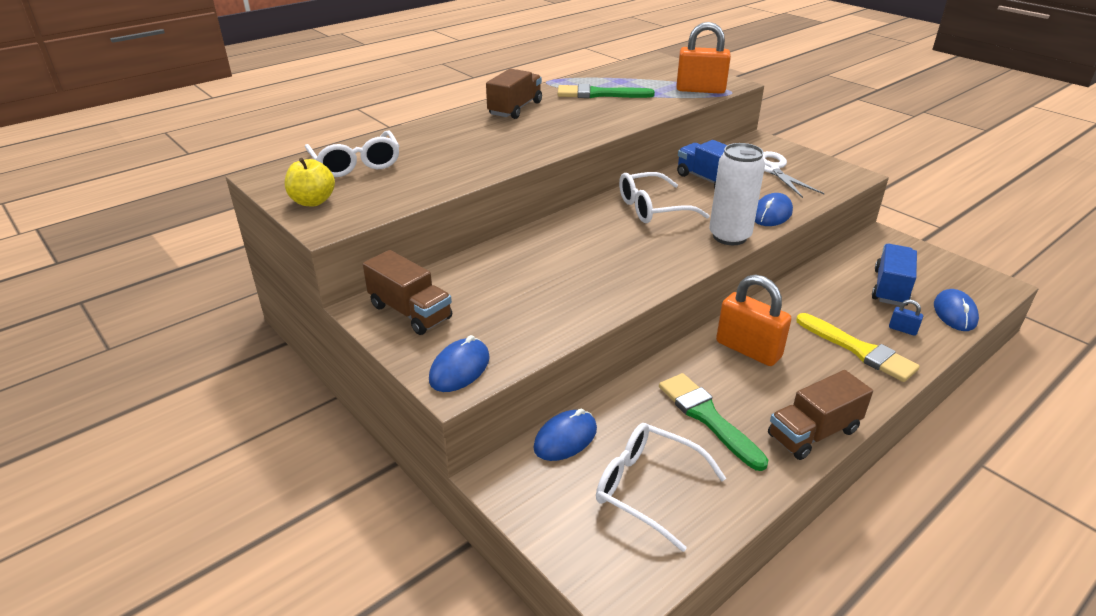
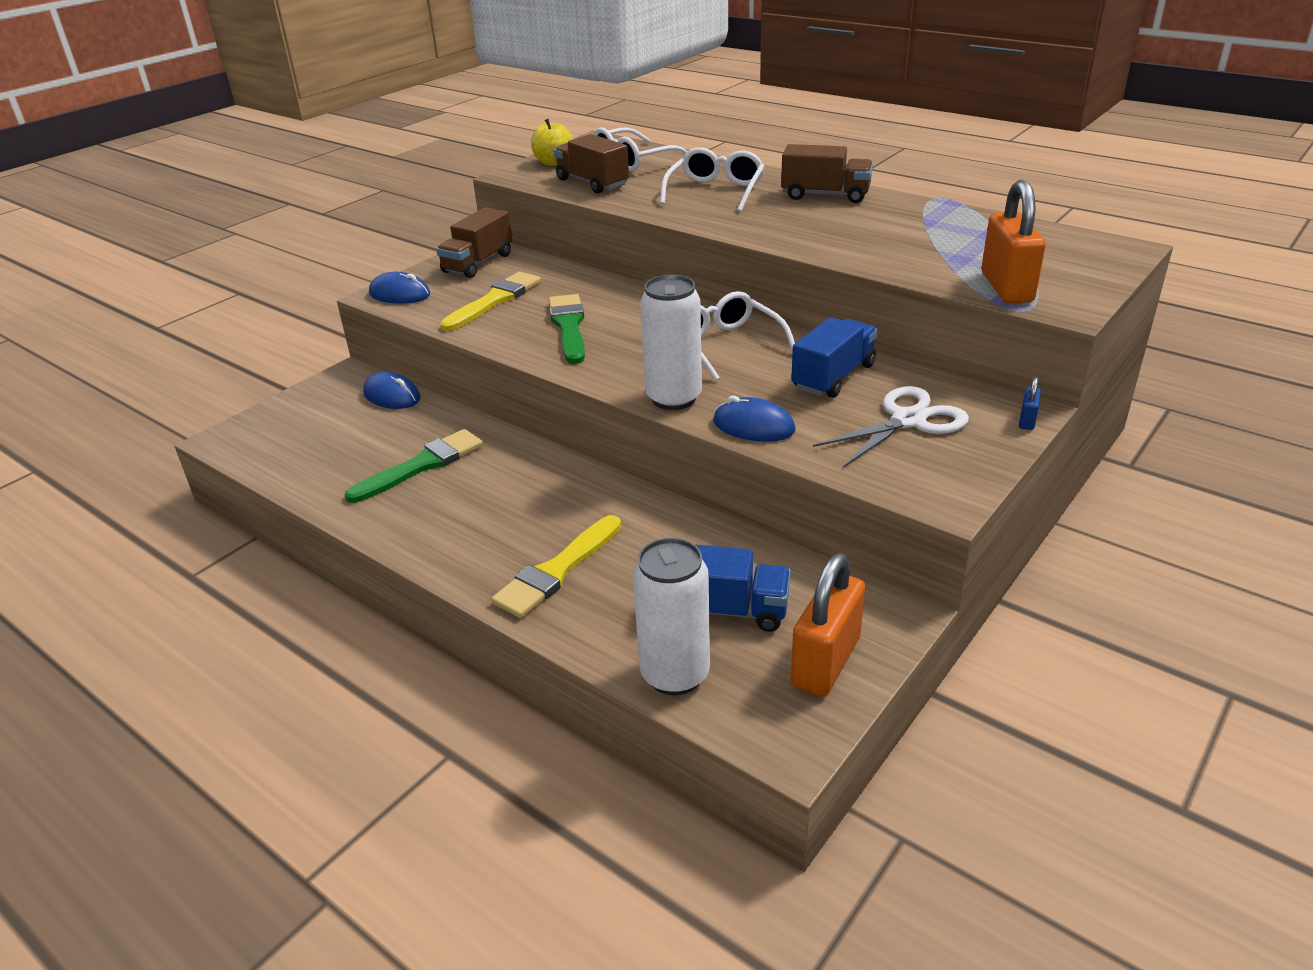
camera: 80 degrees right, 0 degrees up
(514, 306) = (495, 300): none -> yellow brush
(599, 94) = (919, 229): green brush -> green brush (569, 326)
(647, 488) = (329, 440): white glasses -> white glasses (715, 191)
(748, 349) = (541, 486): orange padlock -> orange padlock (825, 662)
(813, 433) = (399, 531): brown truck -> brown truck (592, 183)
(902, 329) = (614, 614): blue padlock -> blue padlock (1027, 421)
(954, 313) = (675, 674): blue mouse -> white can

